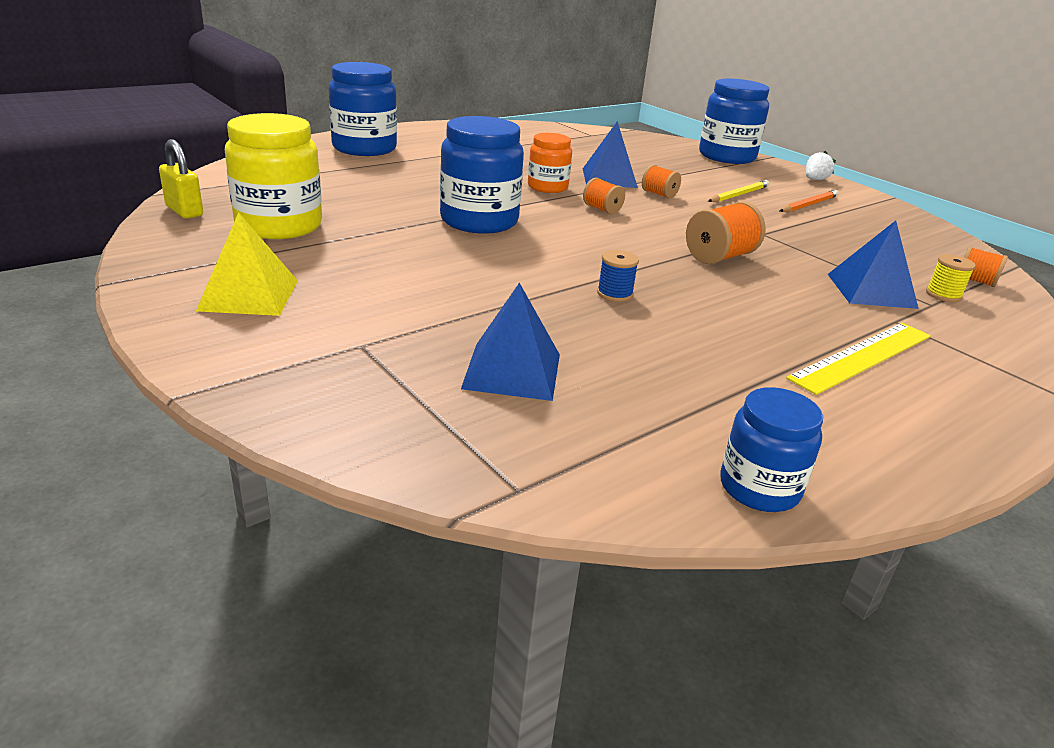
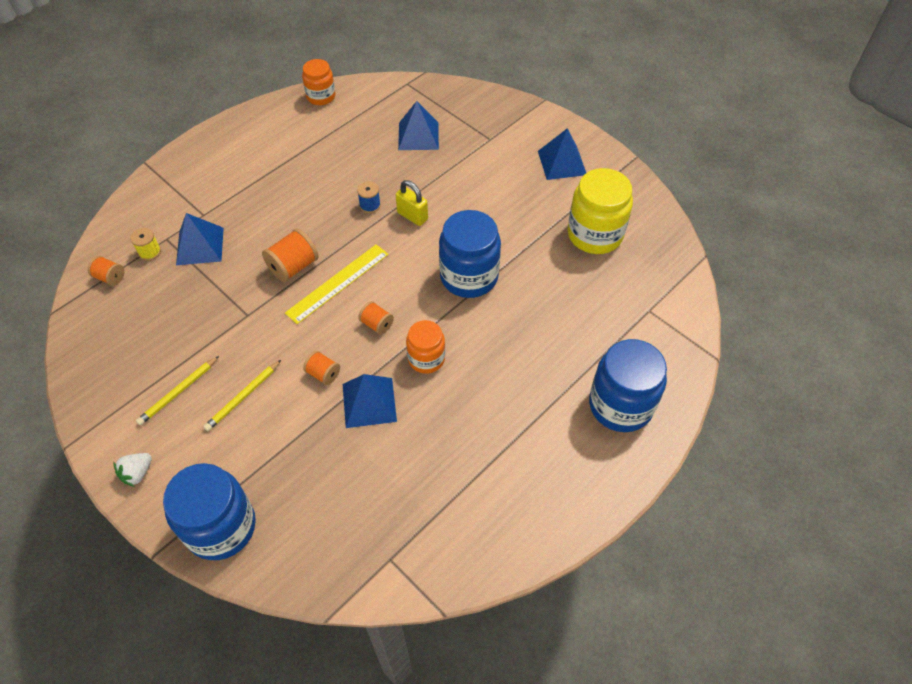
camera: 175 degrees right, 25 degrees up
(184, 211) = (664, 238): yellow padlock -> yellow padlock (412, 216)
(249, 295) = (562, 163): yellow pyramid -> blue pyramid
(759, 488) = (321, 96): blue jar -> orange jar
(809, 205) = (178, 392): orange pencil -> yellow pencil
(862, 356) = (241, 178): yellow ruler -> yellow ruler (338, 283)

